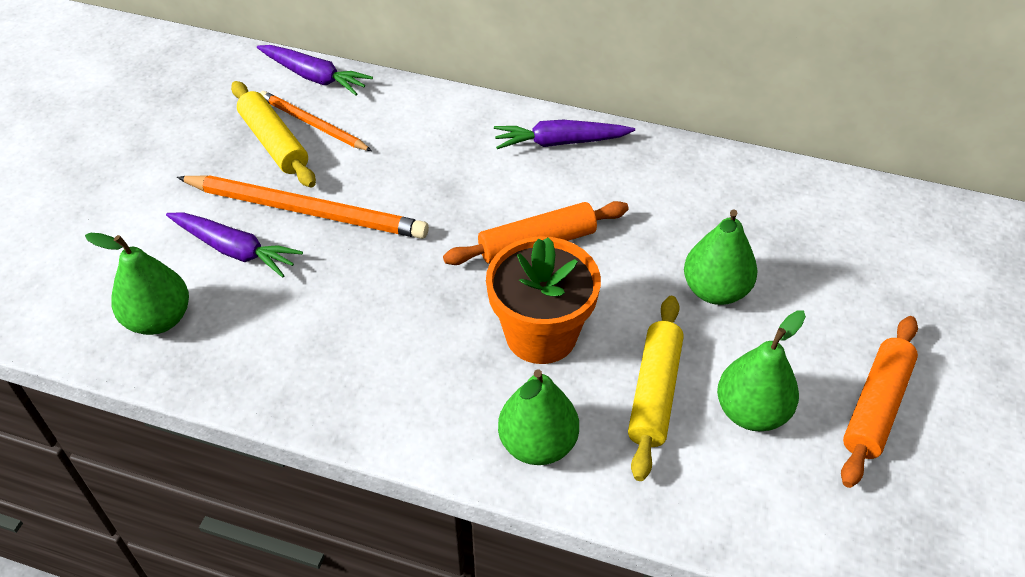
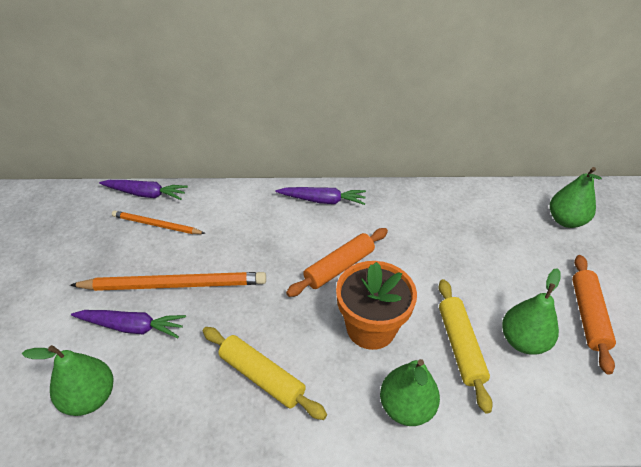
camera: 20 degrees left, 5 degrees down
(274, 143) = (133, 243): yellow rolling pin -> yellow rolling pin (261, 376)
(560, 142) = (323, 201): purple carrot -> purple carrot turned 150 degrees counterclockwise
(715, 290) = (460, 269): green pear -> green pear (565, 221)

